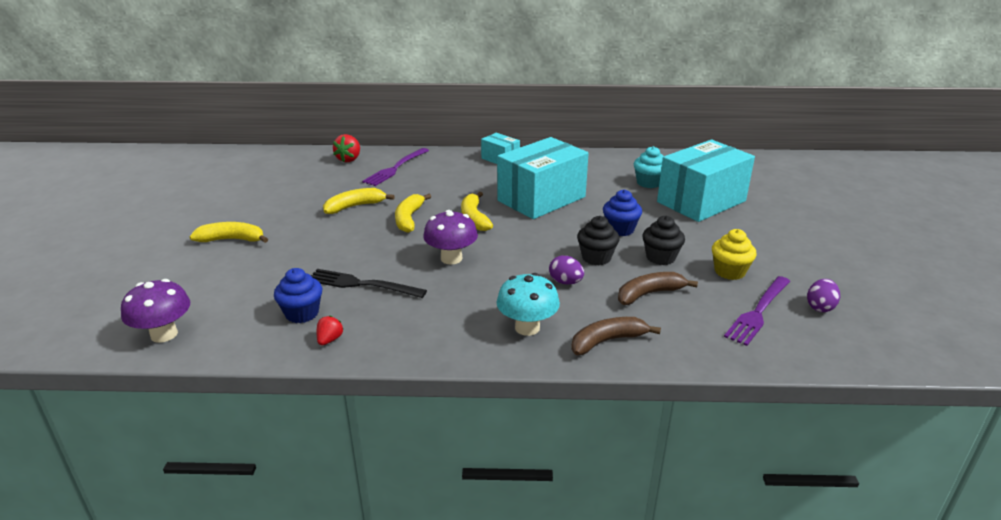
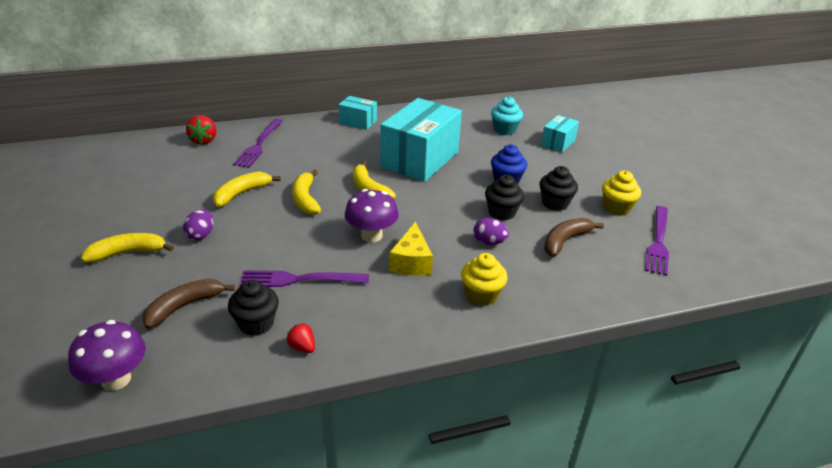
camera: 20 degrees left, 5 degrees up
(302, 313) = (256, 324): blue cupcake -> black cupcake
(329, 340) = (302, 347): red strawberry -> red strawberry turned 45 degrees counterclockwise
(361, 284) = (298, 279): black fork -> purple fork
(475, 287) = (411, 262): none -> yellow cheese
(527, 327) = (481, 295): turquoise mushroom -> yellow cupcake
(607, 341) = (557, 294): brown banana -> brown banana (184, 306)
(701, 201) = (558, 143): turquoise box -> turquoise box, size x0.48
(820, 307) = (700, 229): purple egg -> purple egg (201, 235)

